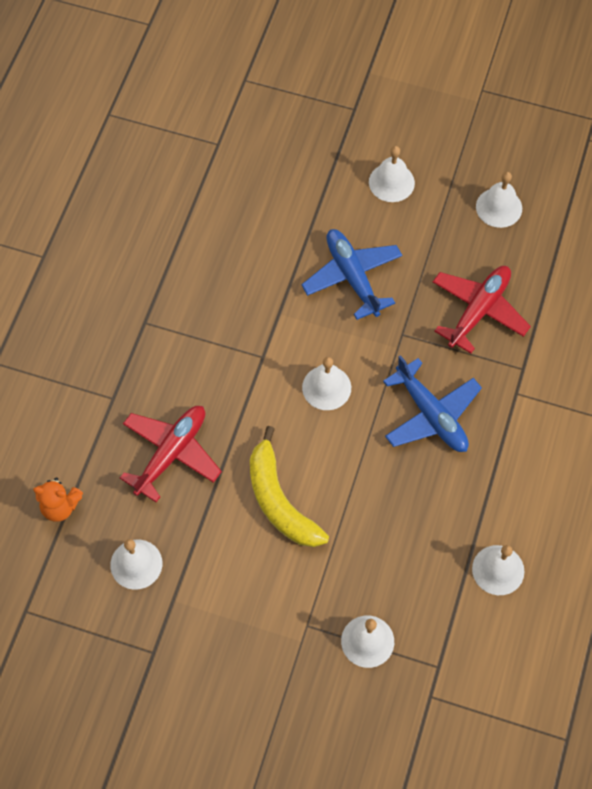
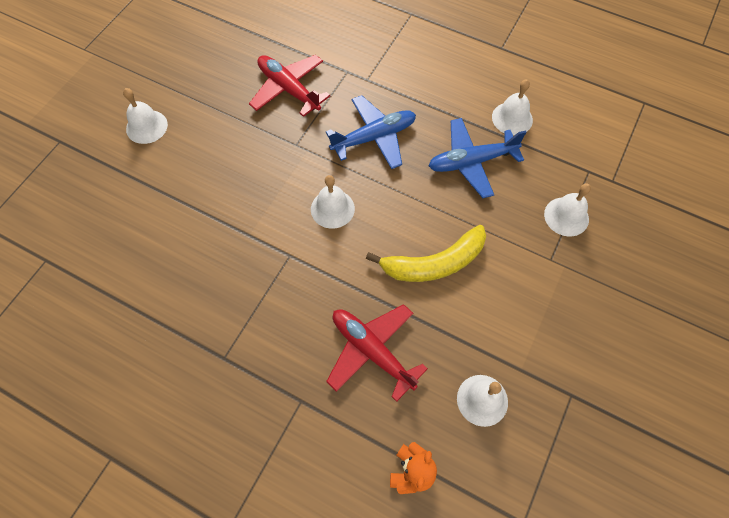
camera: 80 degrees left, 0 degrees up
(352, 277) = (230, 171): blue plane -> blue plane (471, 162)
(499, 207) = (199, 59): white bell -> none

